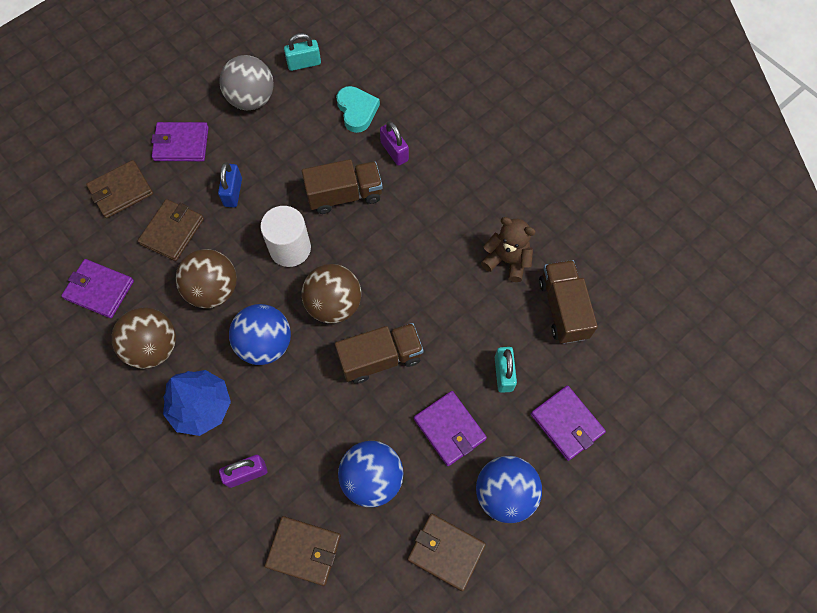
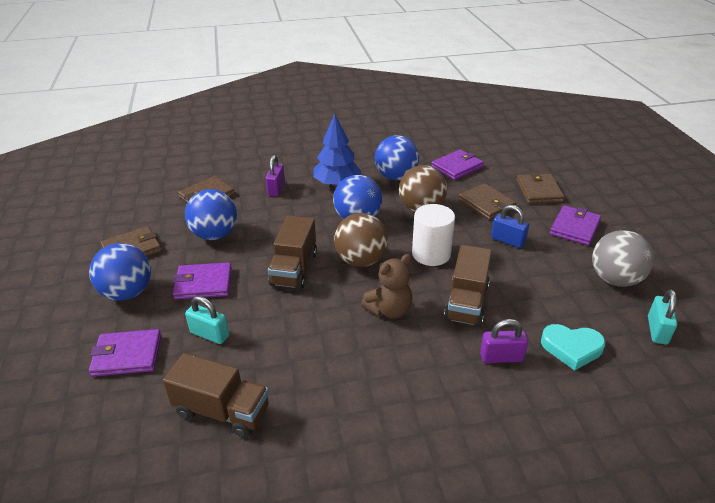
camera: 120 degrees right, 30 degrees down
(153, 347) = (396, 177): brown ball -> blue ball
(507, 260) = (311, 391): brown teddy bear -> brown teddy bear (389, 310)

